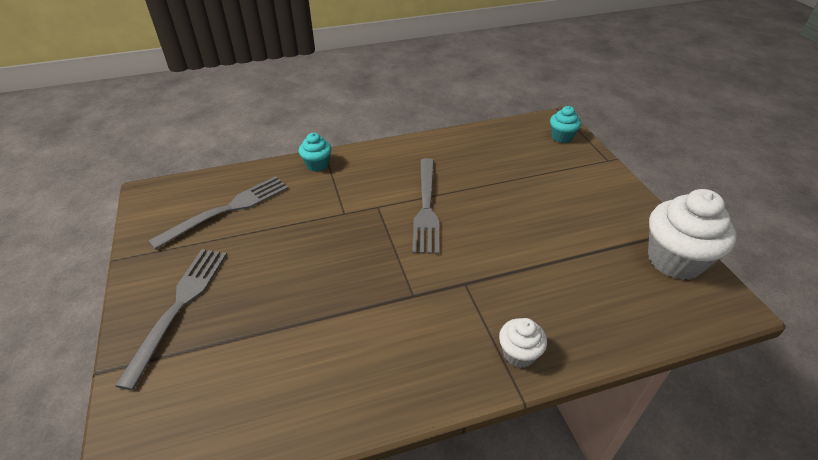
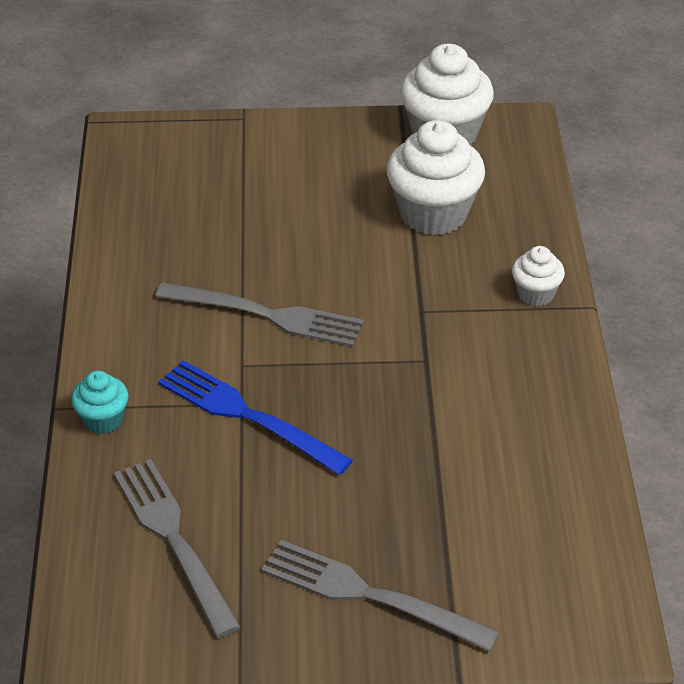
camera: 75 degrees left, 0 degrees up
(333, 217) = (246, 415): none -> blue fork
(561, 137) = (168, 141): turquoise cupcake -> none
(576, 270) = (433, 214): none -> white cupcake

